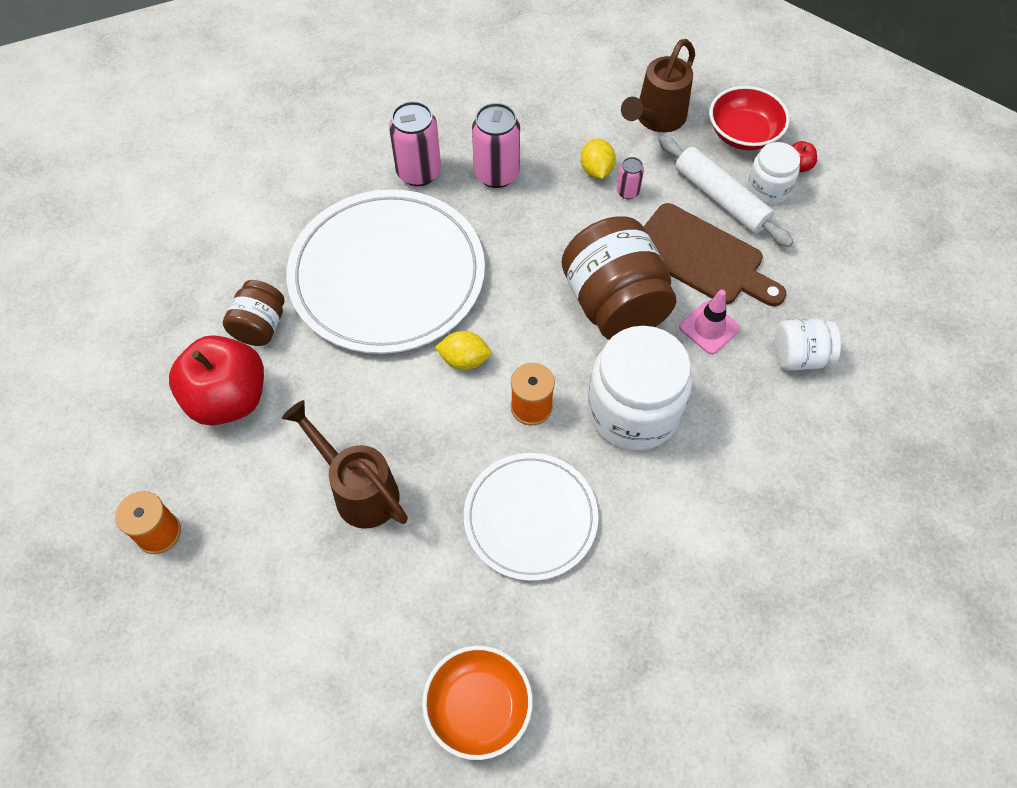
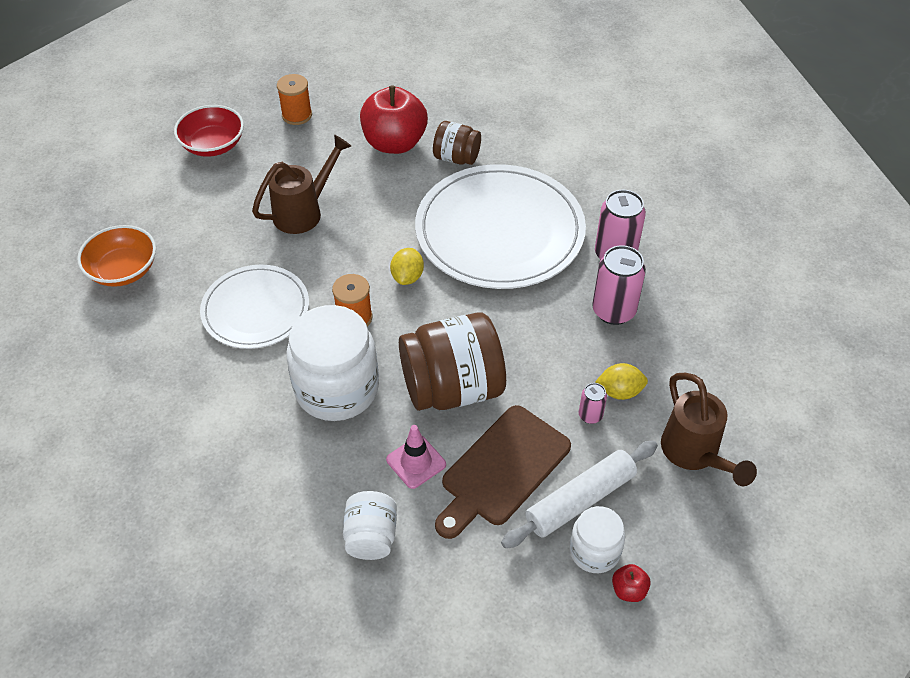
camera: 95 degrees right, 10 degrees down
(656, 119) = (695, 455): brown watering can -> brown watering can turned 150 degrees counterclockwise
(743, 134) = (677, 540): red bowl -> red bowl (213, 145)

